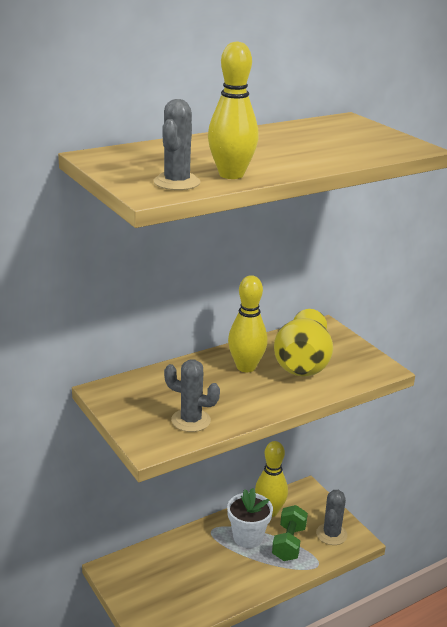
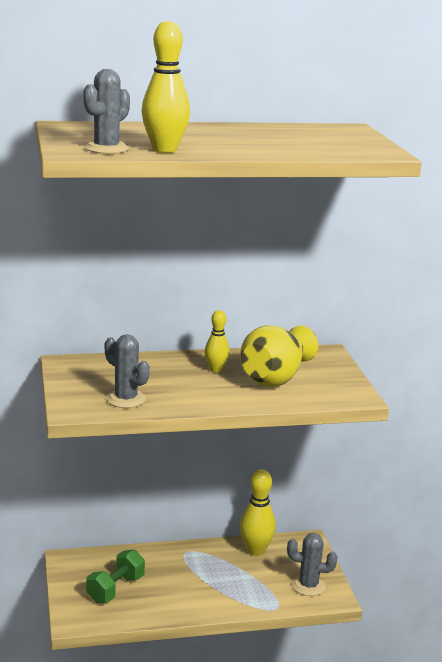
camera: 20 degrees right, 5 degrees down
(246, 367) = (216, 370): yellow bowling pin -> yellow bowling pin, size x0.62
(248, 537) = (218, 567): white flower pot -> none
(289, 543) = (257, 582): green dumbbell -> green dumbbell (115, 589)
(331, 534) = (308, 585): grey cactus -> grey cactus turned 60 degrees clockwise

